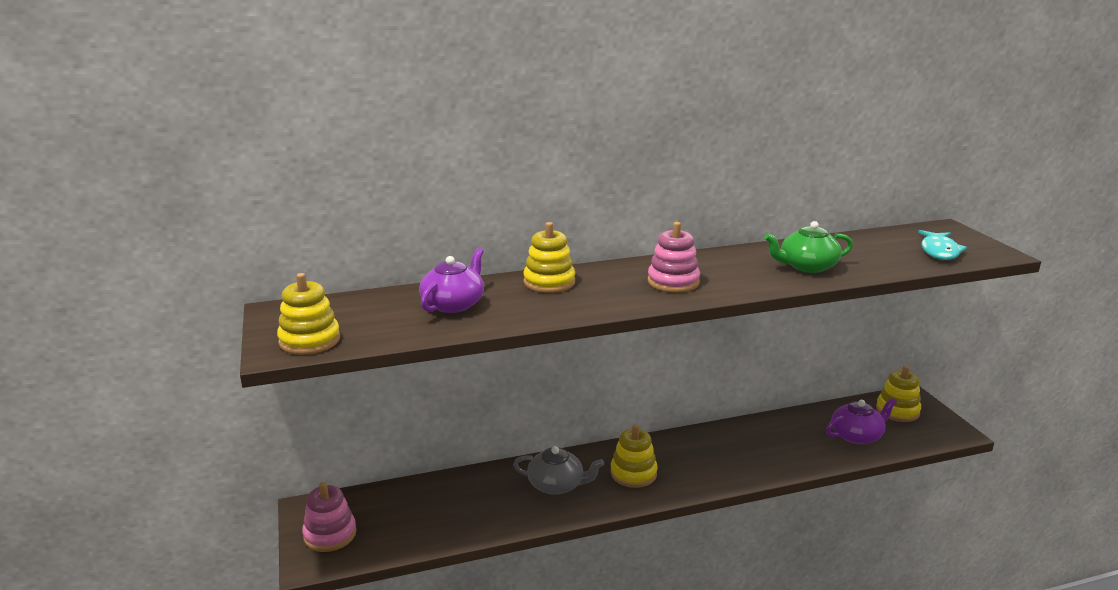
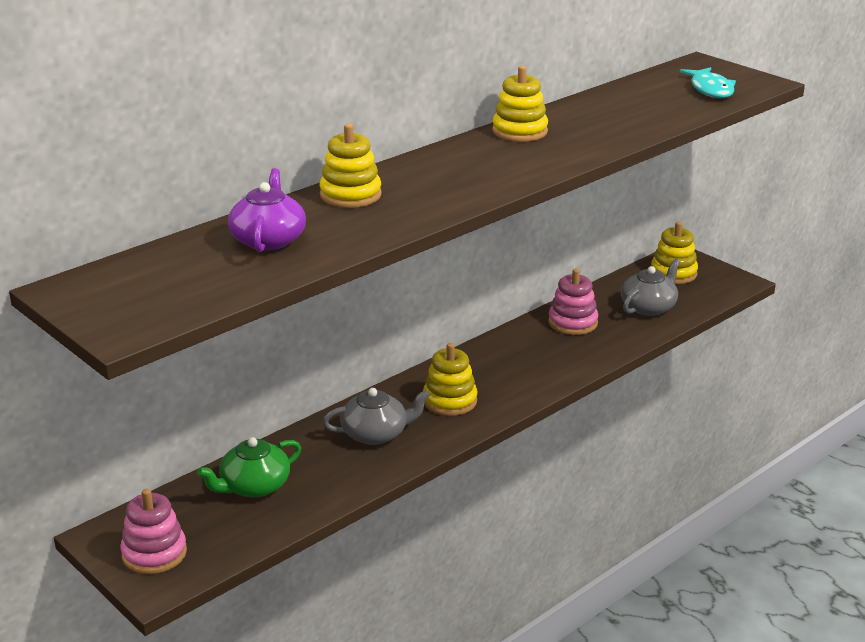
camera: 25 degrees left, 5 degrees up
(309, 340) = (146, 312): yellow stacking toy -> yellow stacking toy (520, 131)
(673, 282) = (481, 170): pink stacking toy -> pink stacking toy (572, 323)
(807, 266) = (600, 128): green teapot -> green teapot (254, 486)
(857, 435) = (649, 307): purple teapot -> grey teapot

